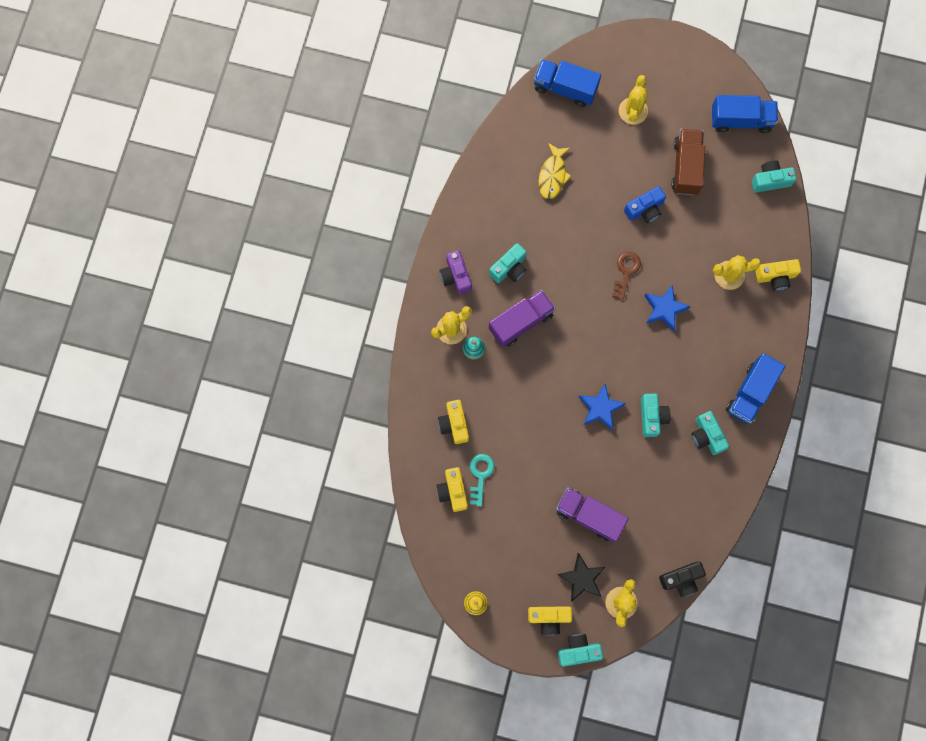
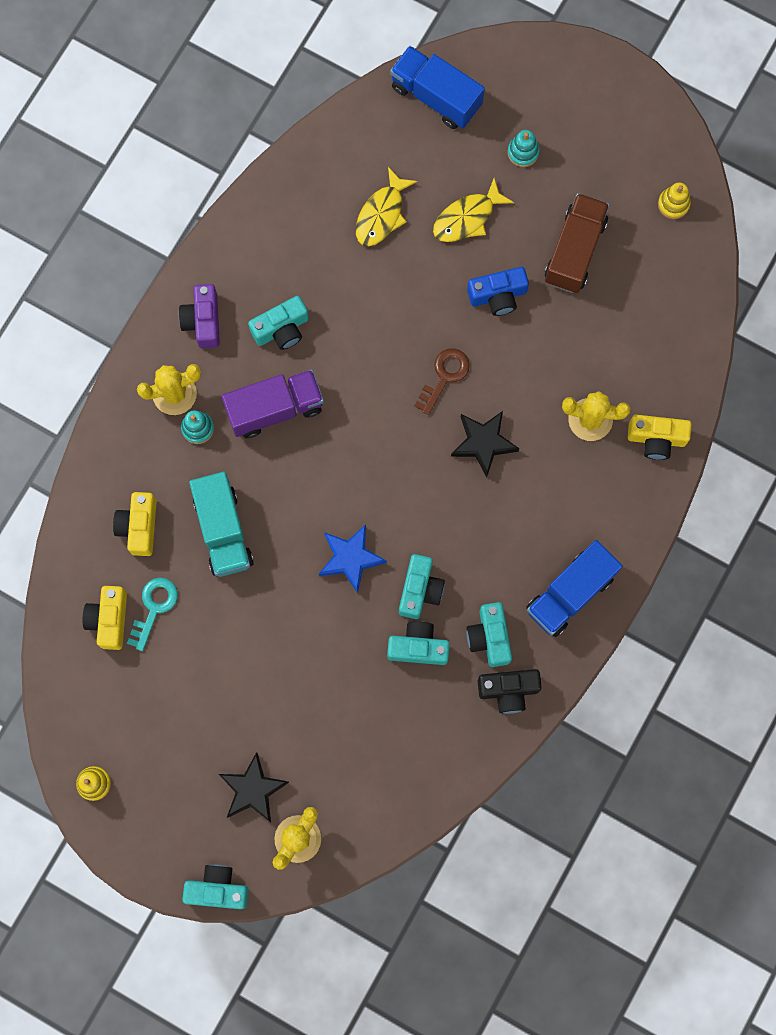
camera: 15 degrees right, 0 degrees up
(511, 412) = (223, 530): none -> turquoise truck
(549, 618) = (190, 832): yellow camera -> none
(589, 515) = (289, 705): purple truck -> none
(609, 163) = (467, 218): none -> yellow fish
(633, 111) = (523, 152): yellow cactus -> turquoise stacking toy
(664, 309) = (483, 443): blue star -> black star
(681, 579) = (393, 829): black camera -> black camera (508, 690)
(740, 120) = (673, 204): blue truck -> yellow stacking toy
(770, 180) = (690, 300): turquoise camera -> turquoise camera (418, 647)

